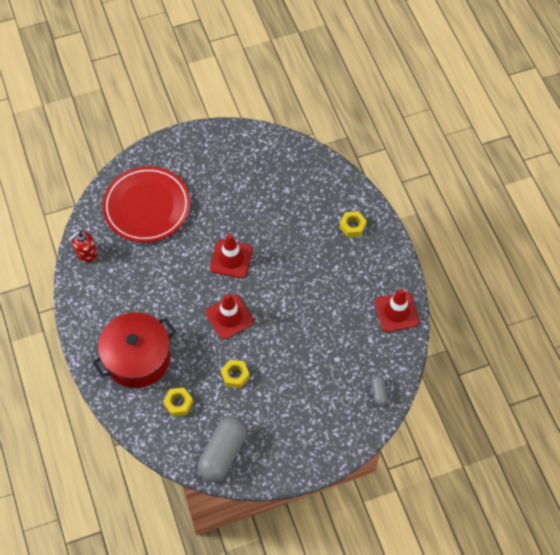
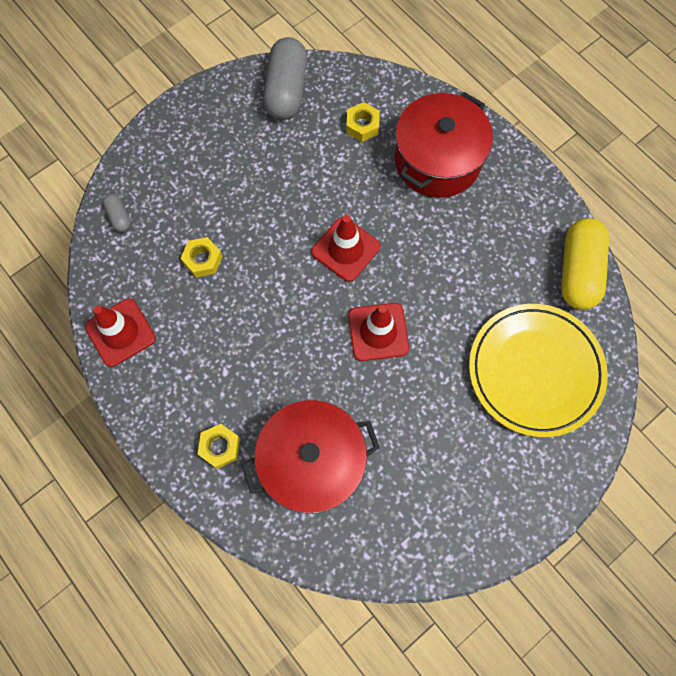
camera: 160 degrees right, 10 degrees up
(86, 253) = (578, 271): red soap dispenser -> yellow capsule
(147, 207) = (535, 371): red plate -> yellow plate
(235, 375) = (307, 179): yellow nut -> yellow nut (203, 260)
(301, 202) = (312, 462): none -> red pot

